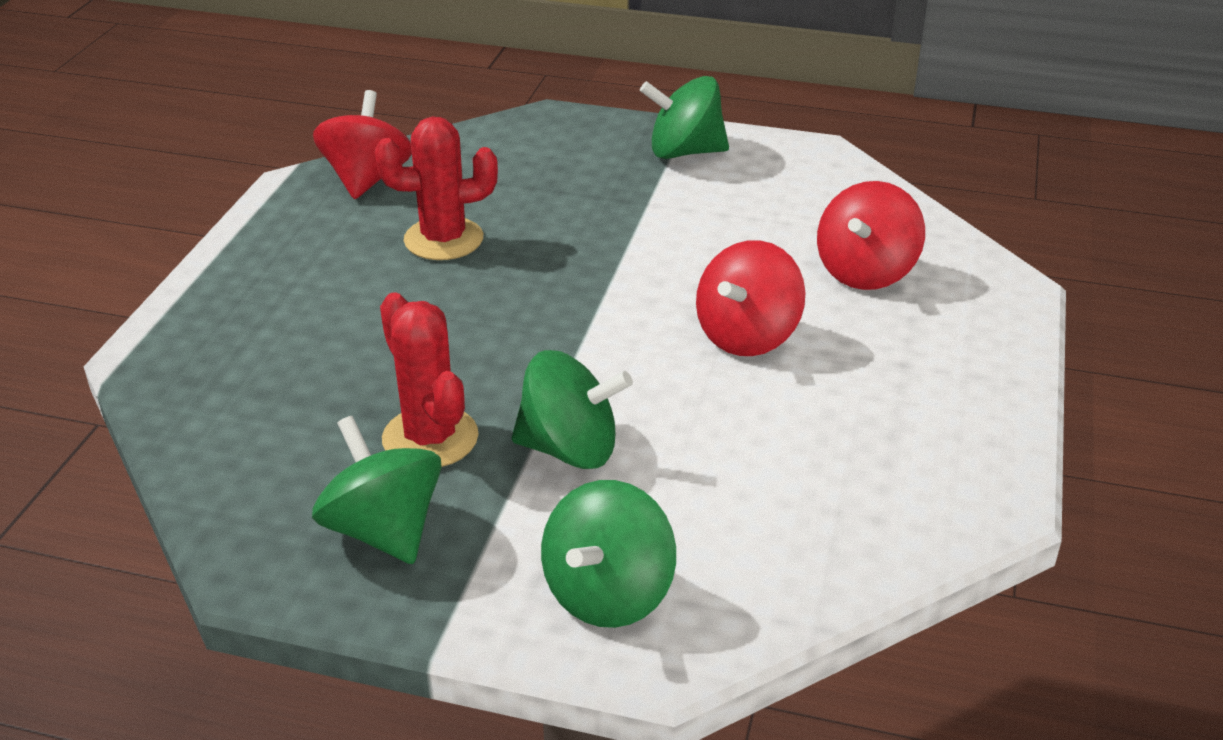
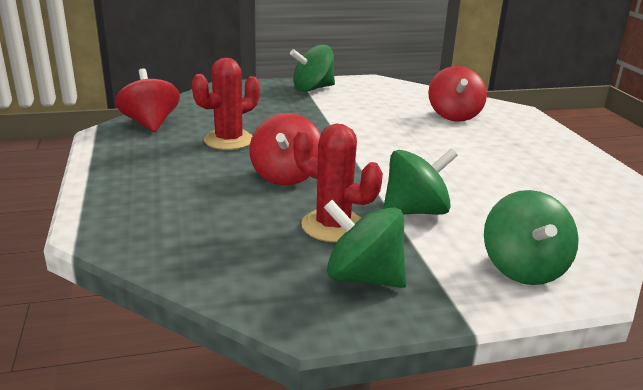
camera: 30 degrees left, 10 degrees down
(747, 336) = (436, 147): red spinning top -> red spinning top (286, 176)

